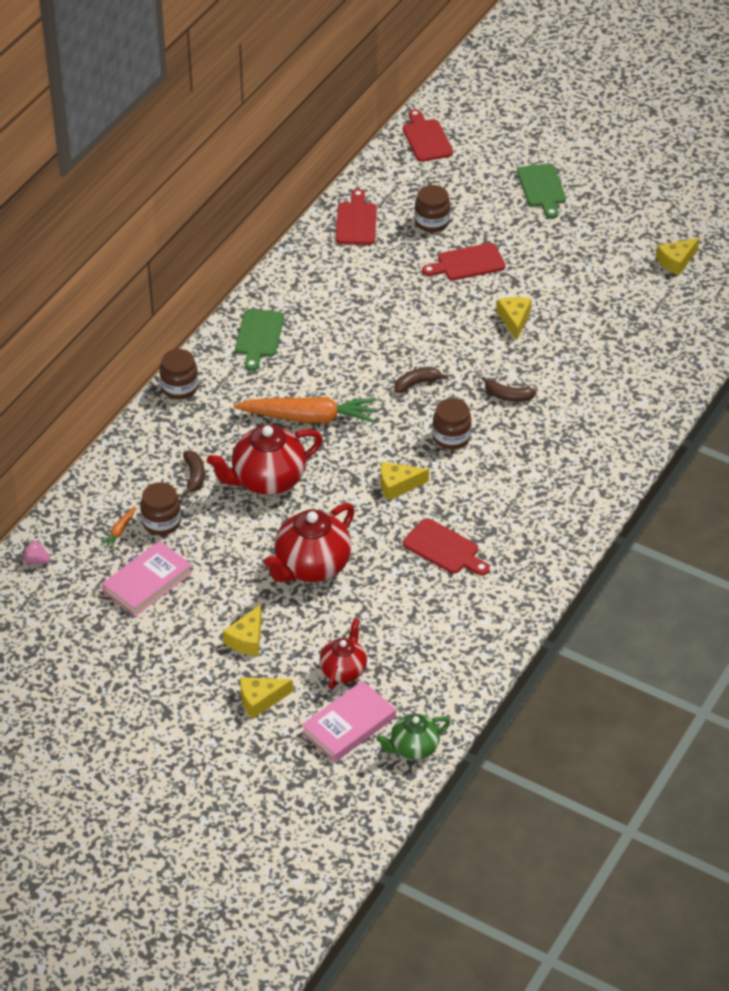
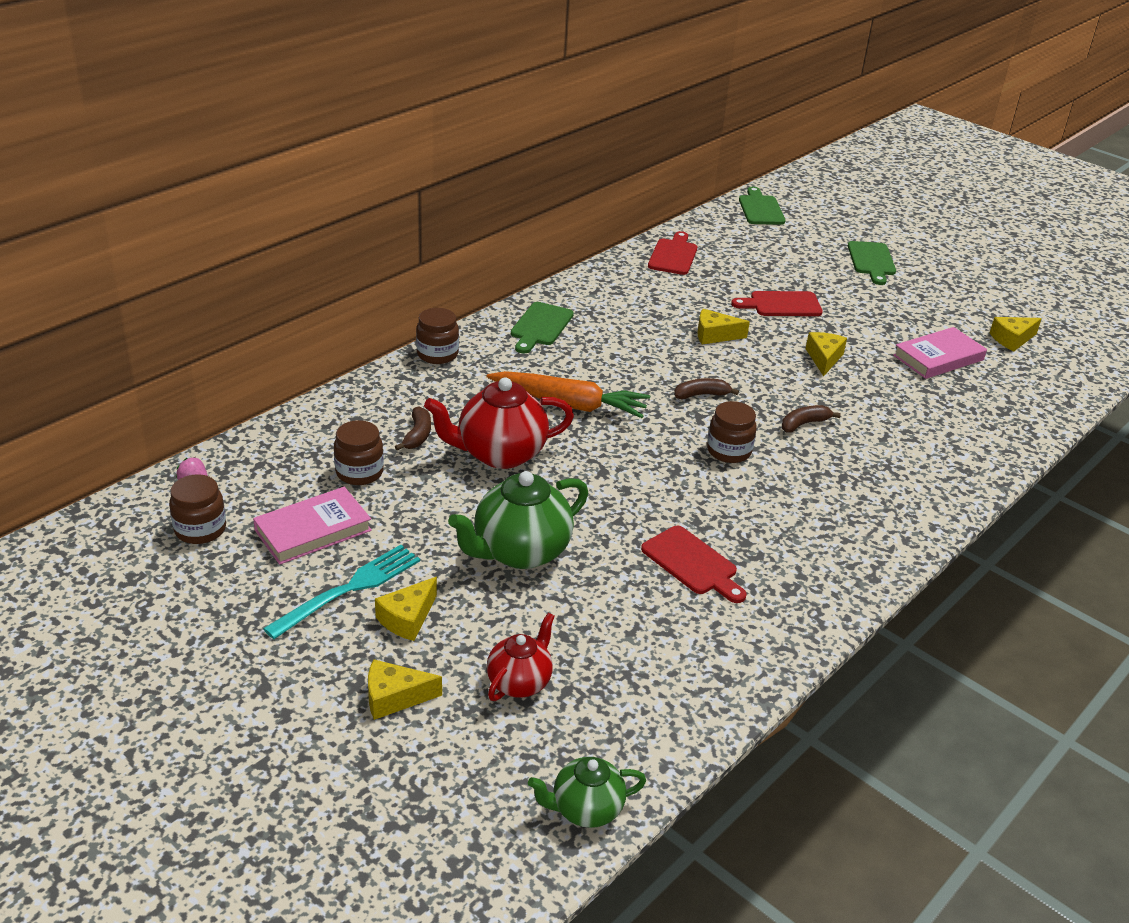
camera: 10 degrees right, 10 degrees down
(119, 531) = (306, 472): orange carrot -> none
(195, 625) = (349, 589): none -> turquoise fork
(311, 567) = (520, 552): red teapot -> green teapot
(349, 725) = (503, 756): pink book -> pink book (938, 358)
(398, 485) = (652, 486): yellow cheese -> yellow cheese (714, 335)
(426, 138) = (760, 209): red cutting board -> green cutting board
(432, 222) = (751, 268): brown jar -> brown jar (200, 529)
(508, 396) = (804, 424): brown banana -> brown banana turned 120 degrees clockwise

